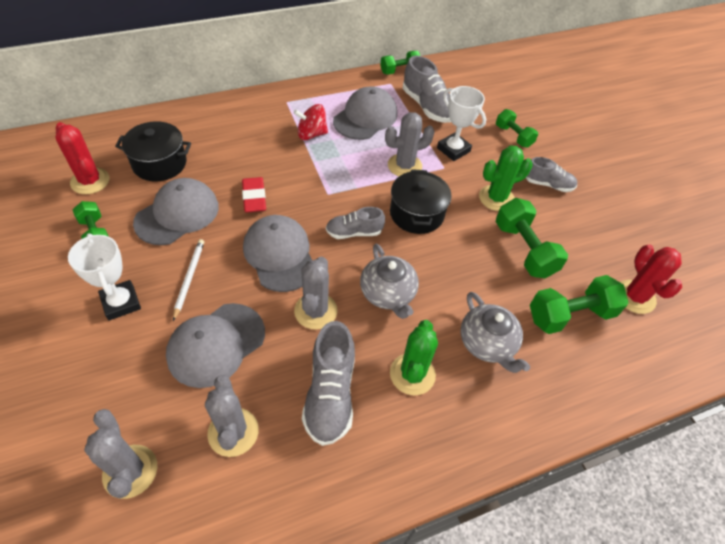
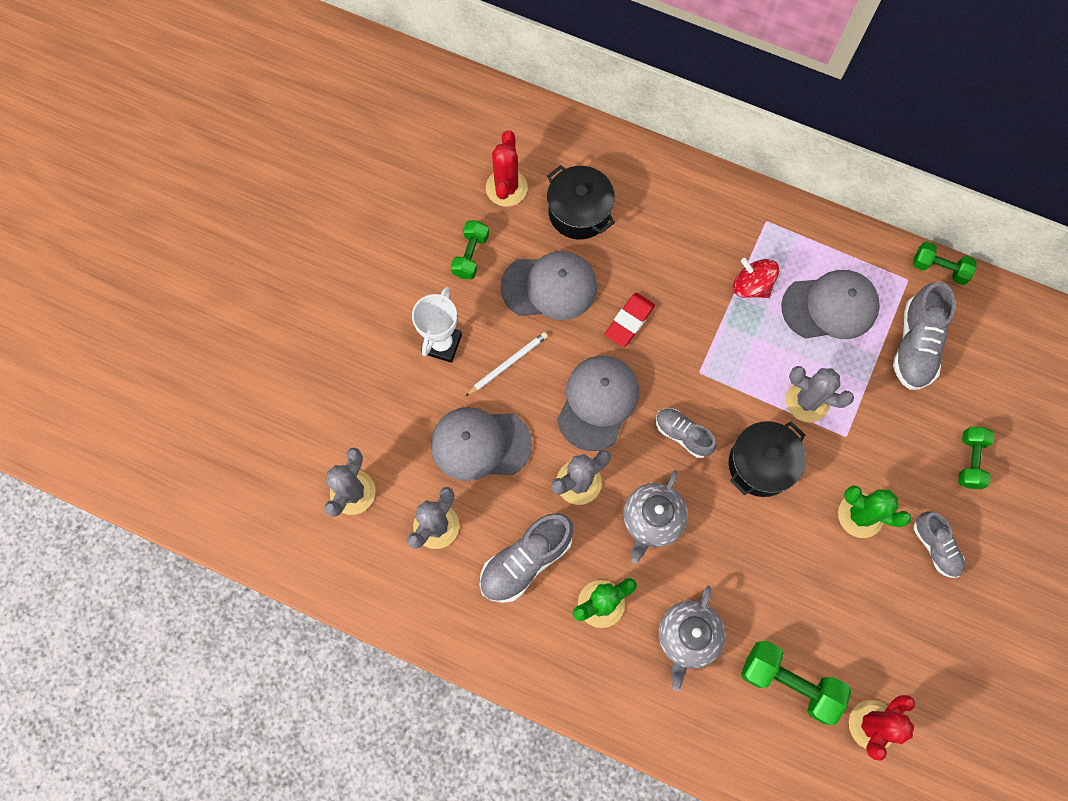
camera: 50 degrees right, 20 degrees up
(453, 150) = (881, 423): white trophy -> none
(524, 249) = (822, 589): green dumbbell -> none

